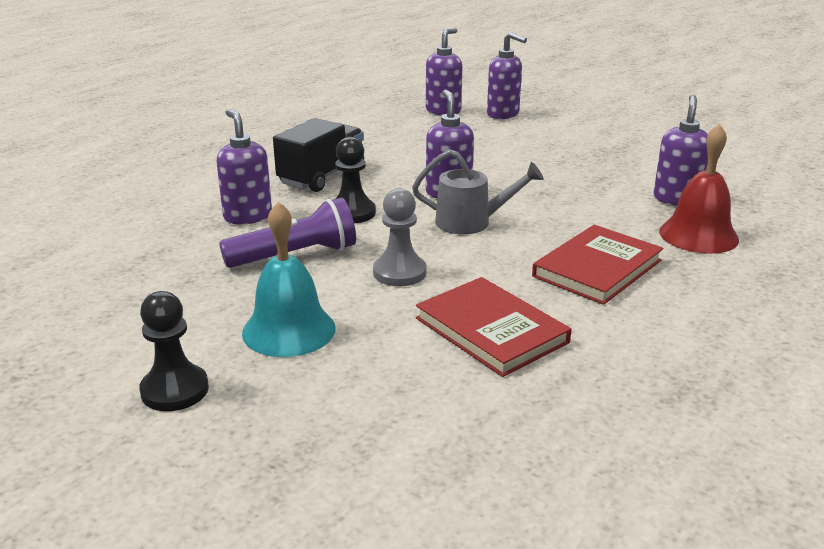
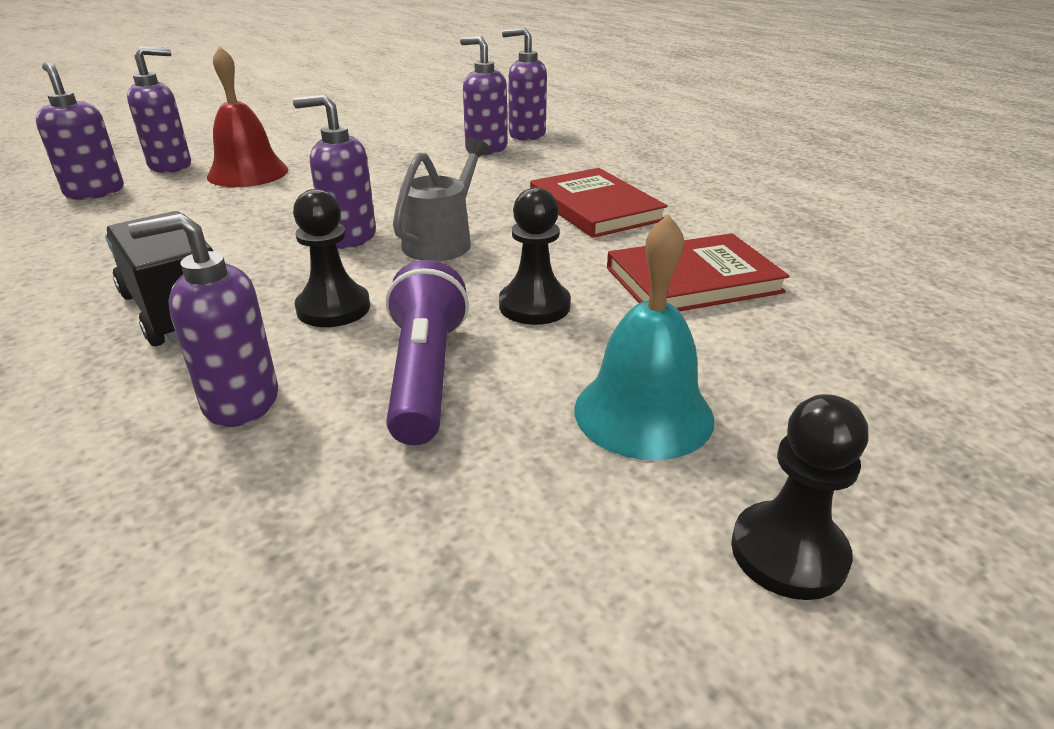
camera: 70 degrees left, 5 degrees up
(399, 272) = (534, 306): grey pawn -> black pawn
(698, 235) = (561, 159): red bell -> red bell (248, 173)
(742, 208) = (526, 135): none -> purple soap dispenser

